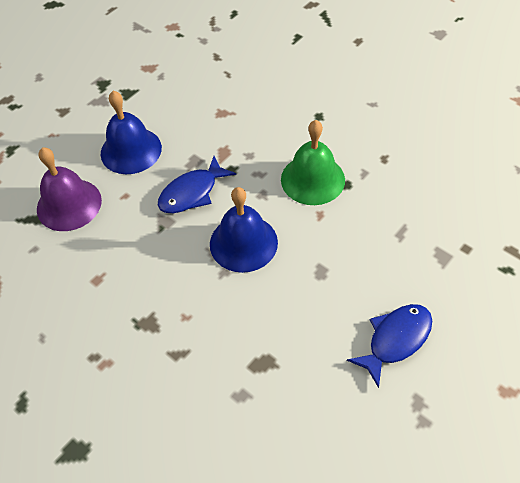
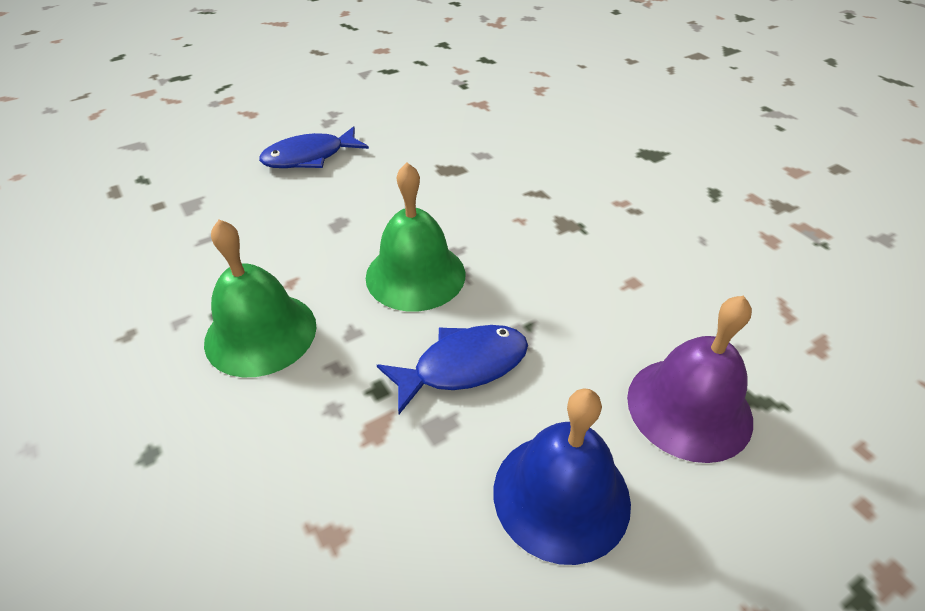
camera: 165 degrees left, 10 degrees down
(243, 243) = (415, 275): blue bell -> green bell

